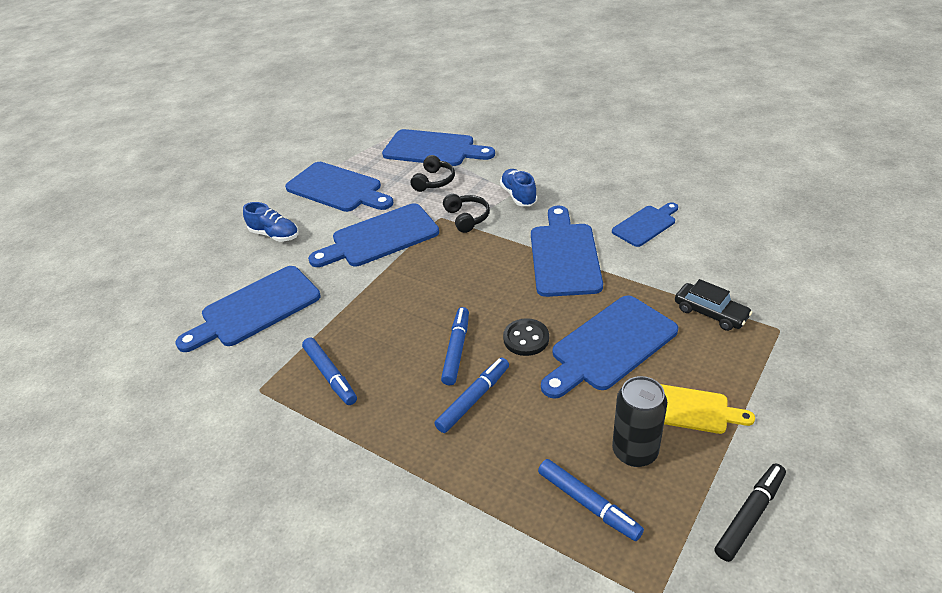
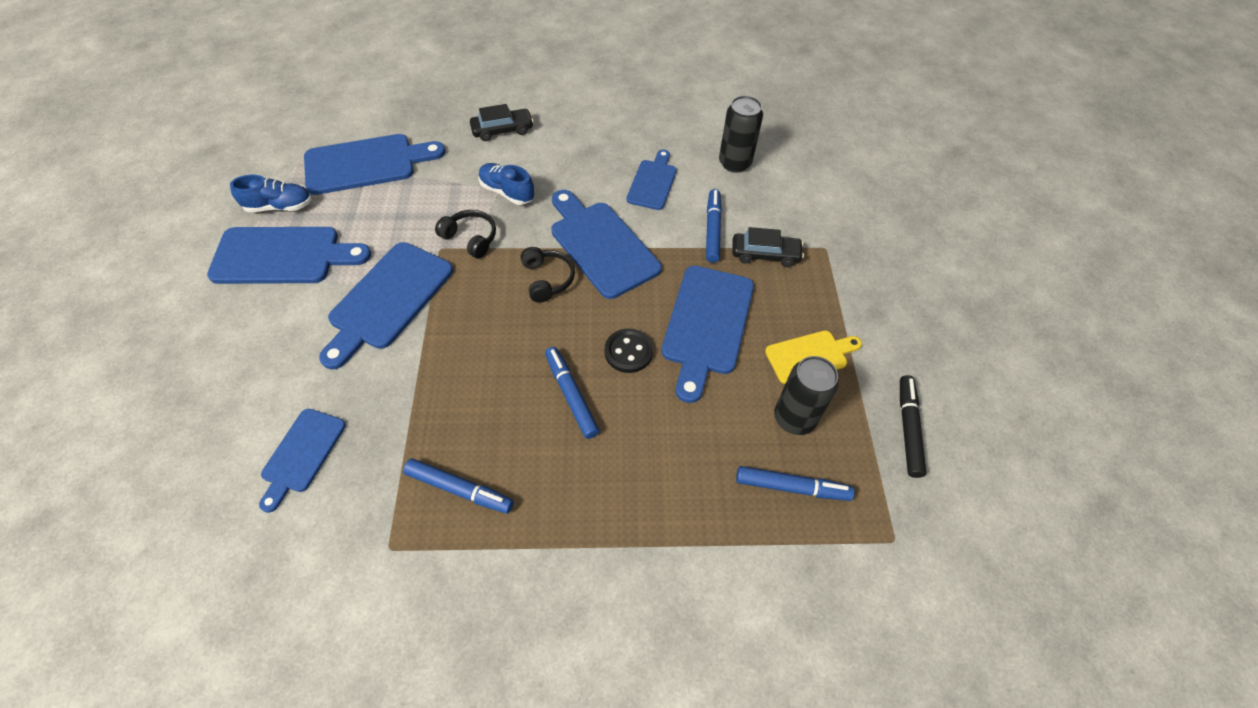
camera: 40 degrees left, 15 degrees up
(256, 309) = (302, 454): blue cutting board -> blue cutting board, size x0.60
(274, 235) = (247, 348): blue shoe -> blue shoe (279, 206)
(434, 181) = (398, 205): black headphones -> black headphones (547, 279)
(474, 399) = (626, 439): blue marker -> blue marker (712, 230)
(548, 154) = (502, 130): none -> black car
(737, 233) = (734, 163): none -> black can

